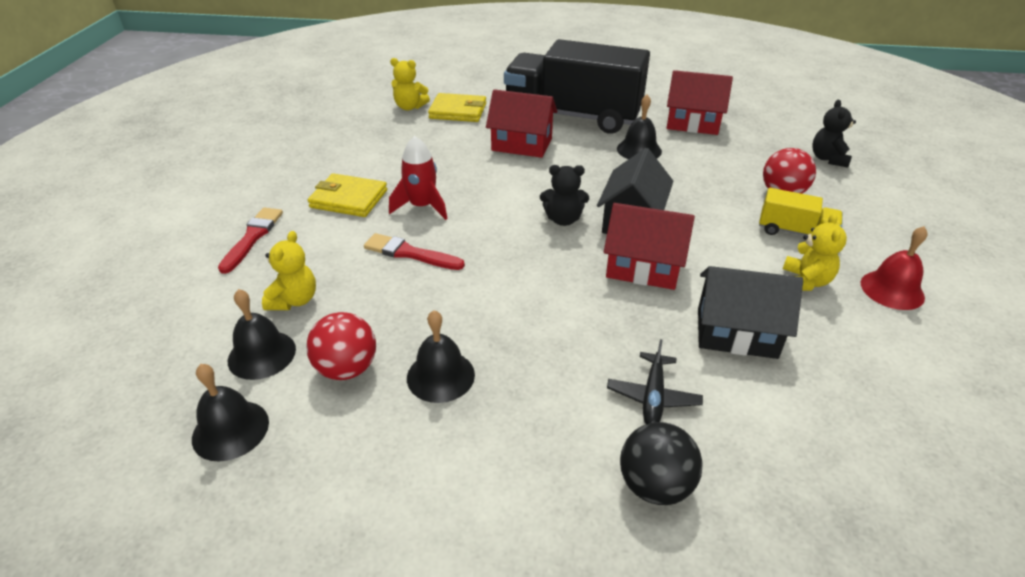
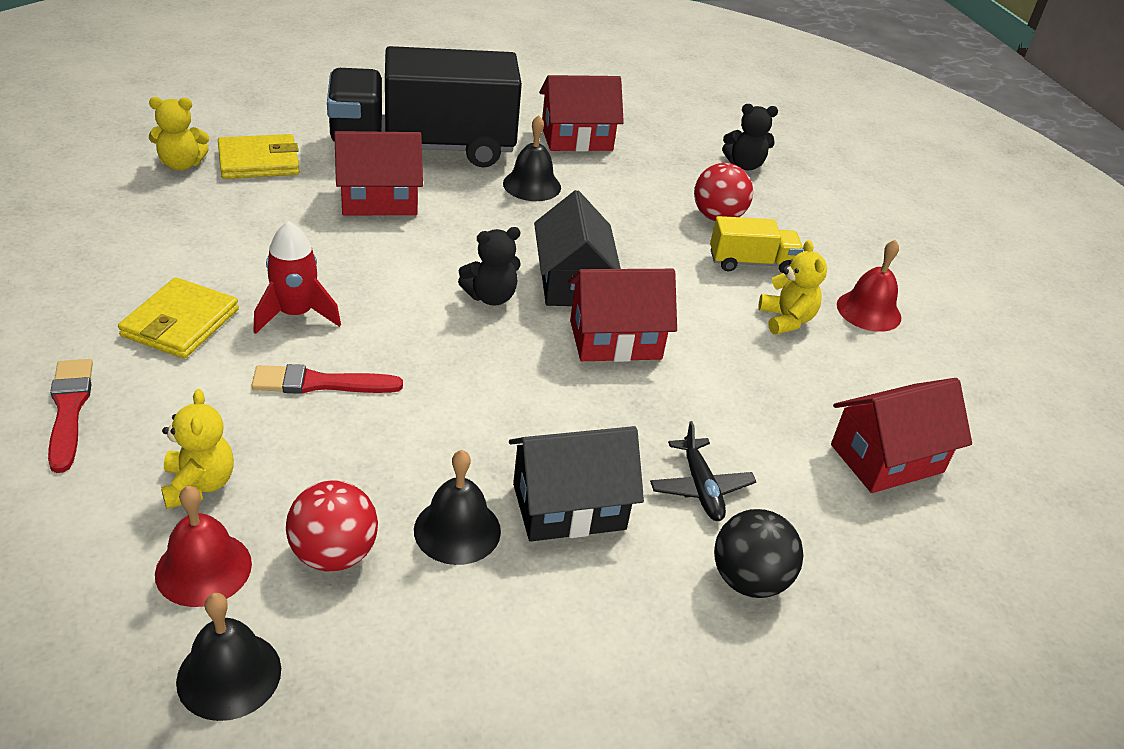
camera: 30 degrees left, 0 degrees up
(262, 354) = (203, 568): black bell -> red bell
(349, 199) = (181, 323): yellow wallet -> yellow wallet turned 60 degrees counterclockwise
(736, 333) = (747, 394): black house -> black house (569, 506)
(828, 159) = (744, 165): black teddy bear -> black teddy bear turned 75 degrees counterclockwise
(847, 418) = (886, 458): none -> red house

